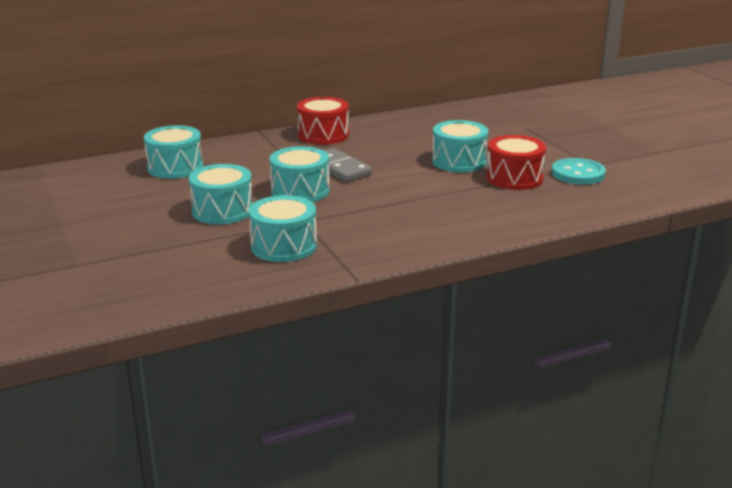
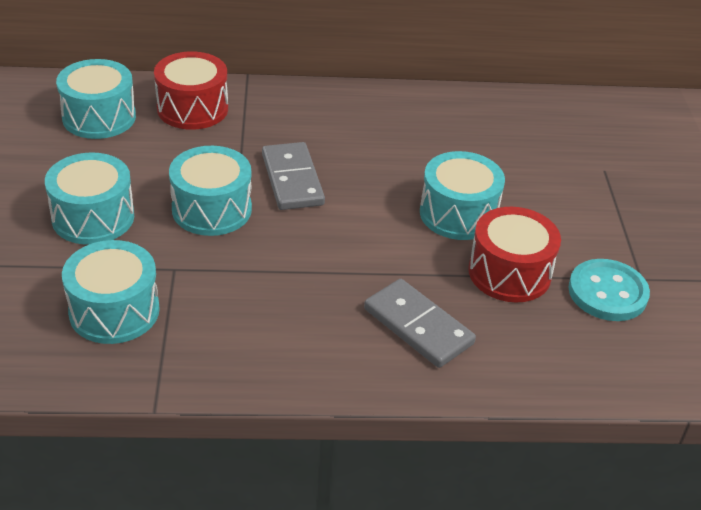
camera: 20 degrees right, 15 degrees up
(323, 135) = (320, 107): red drum -> red drum (192, 108)
(483, 210) = (418, 326): none -> grey domino

